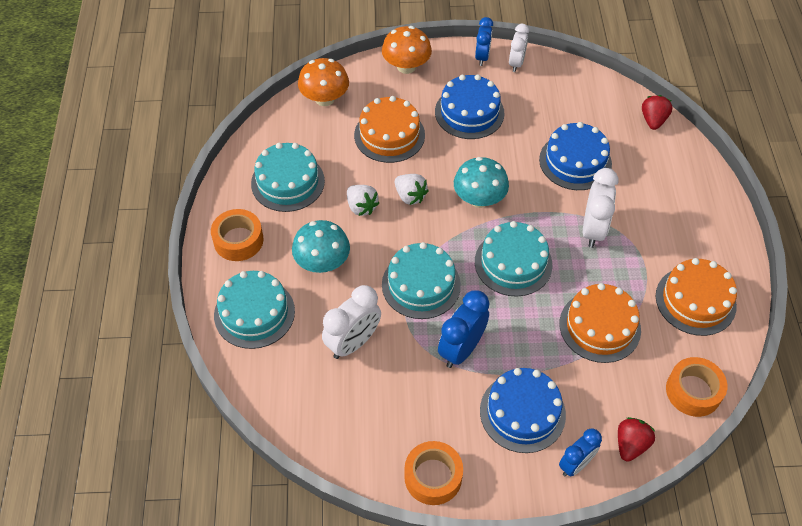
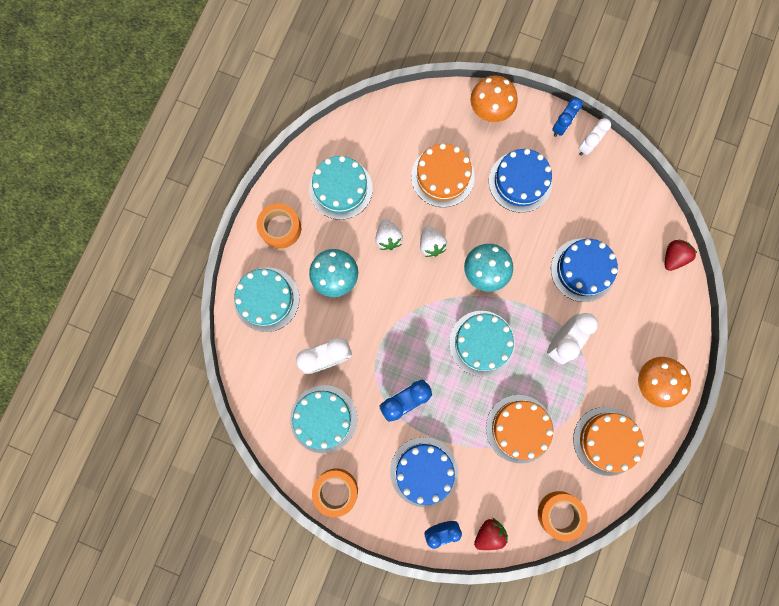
camera: 25 degrees right, 25 degrees up
(324, 99) = (406, 115): orange mushroom -> orange mushroom (653, 382)
(421, 285) = (401, 330): turquoise cake -> turquoise cake (323, 418)

